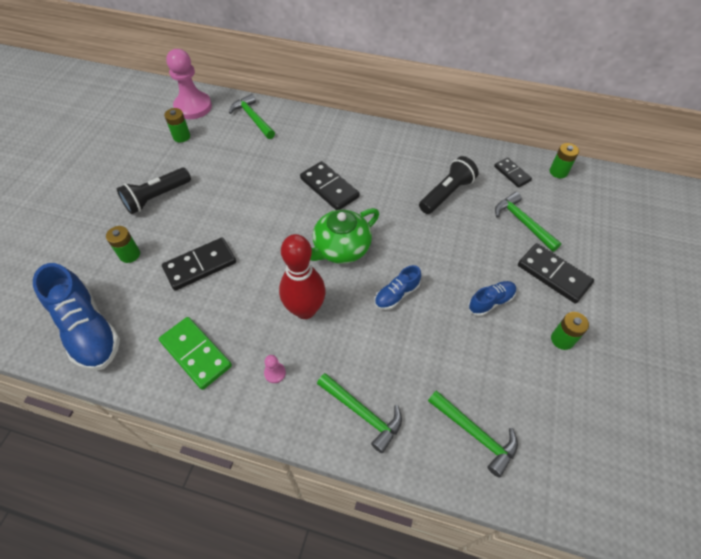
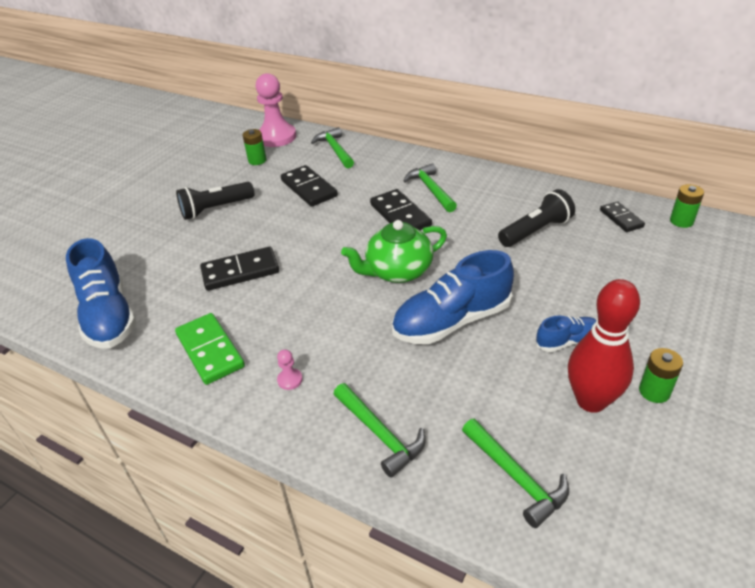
camera: 15 degrees right, 15 degrees down
(130, 254) = (172, 255): green battery -> none
(305, 310) = (341, 324): red bowling pin -> red bowling pin (591, 401)
(396, 294) = (452, 321): blue shoe -> blue shoe, size x1.98
(523, 222) = (625, 266): green hammer -> green hammer (431, 190)
(553, 274) = (655, 322): black domino -> black domino (309, 188)

